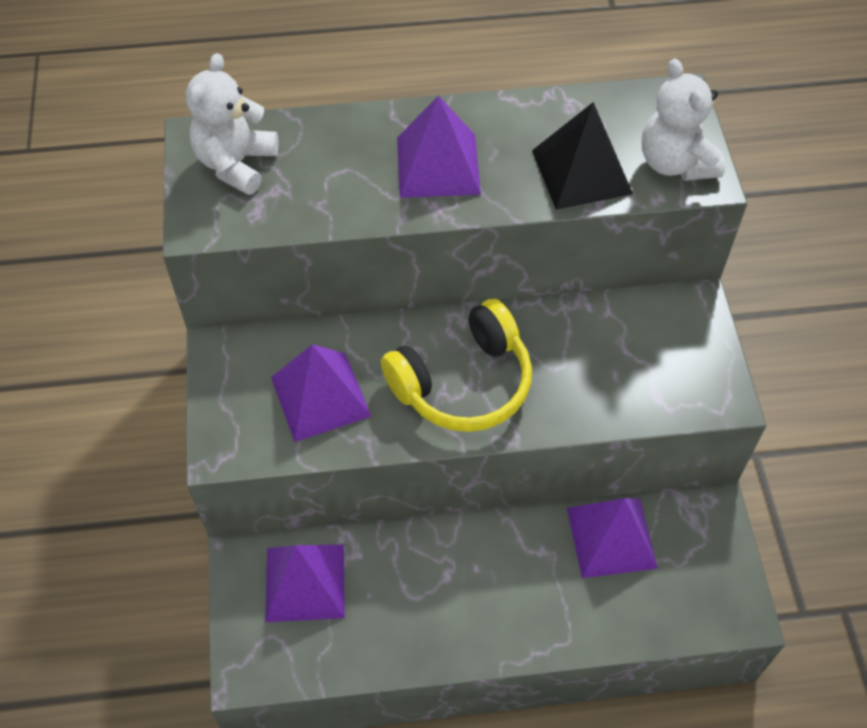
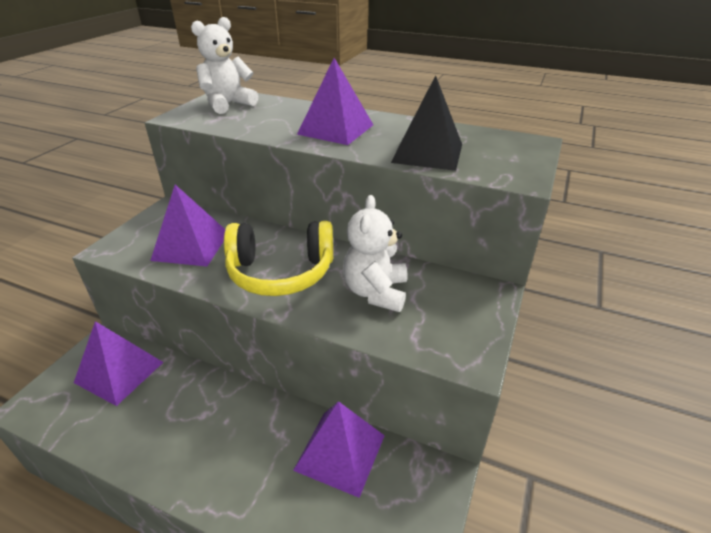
camera: 30 degrees right, 20 degrees down
(675, 163) = (503, 166): white teddy bear -> white teddy bear (375, 292)

